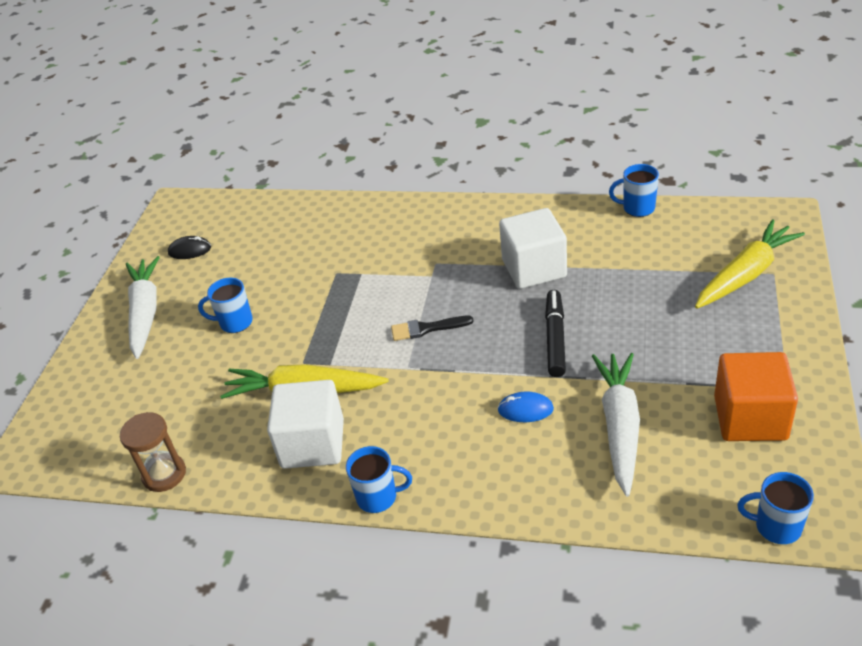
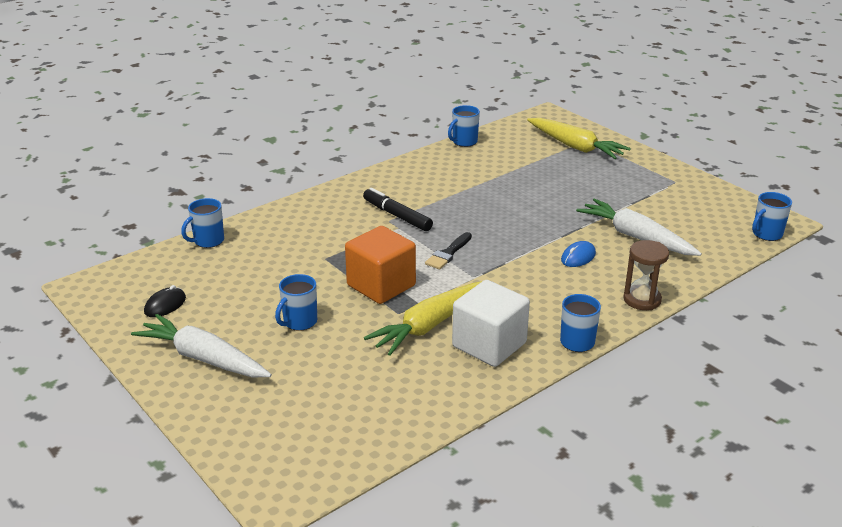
camera: 55 degrees left, 10 degrees down
(164, 474) = (419, 424): brown hourglass -> brown hourglass (642, 300)
(291, 206) = (208, 241): none -> blue mug
(534, 268) = (458, 194): white cube -> none
(555, 338) = (532, 219): black marker -> black marker (397, 215)
(745, 274) = (575, 146): yellow carrot -> yellow carrot turned 135 degrees clockwise
(750, 418) = (683, 201): orange cube -> orange cube (381, 285)

